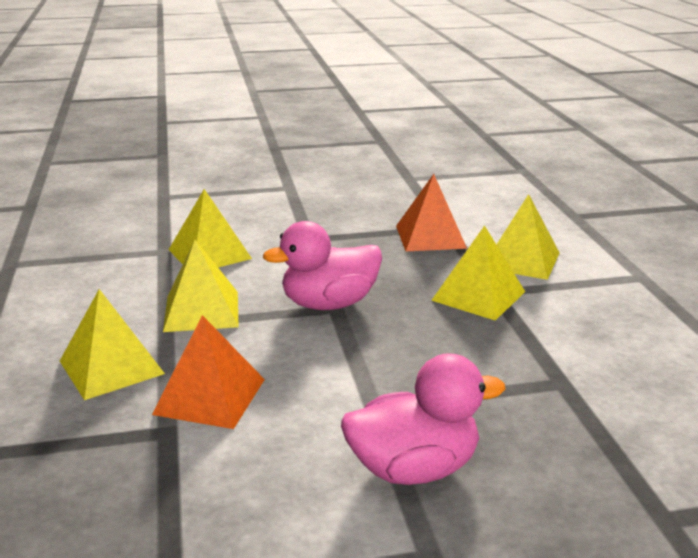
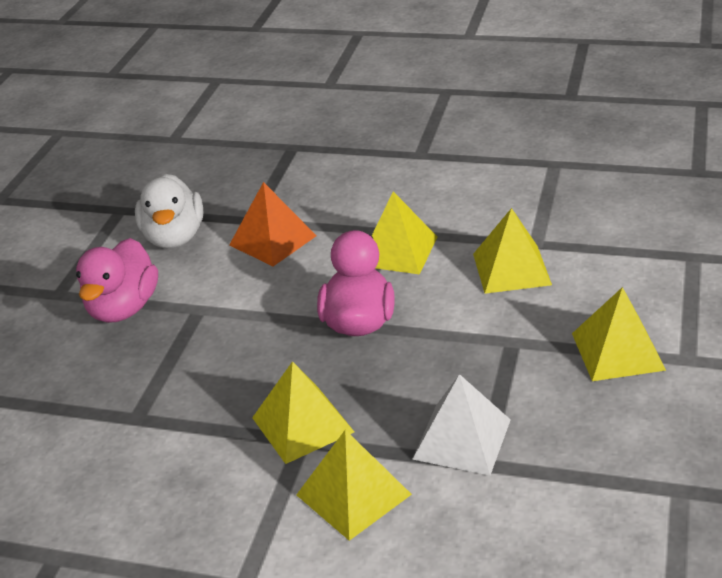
camera: 120 degrees right, 10 degrees up
(111, 367) = (344, 204): yellow pyramid -> yellow pyramid (618, 351)
(234, 488) = (174, 237): none -> white duck
(430, 237) = (462, 439): orange pyramid -> white pyramid

